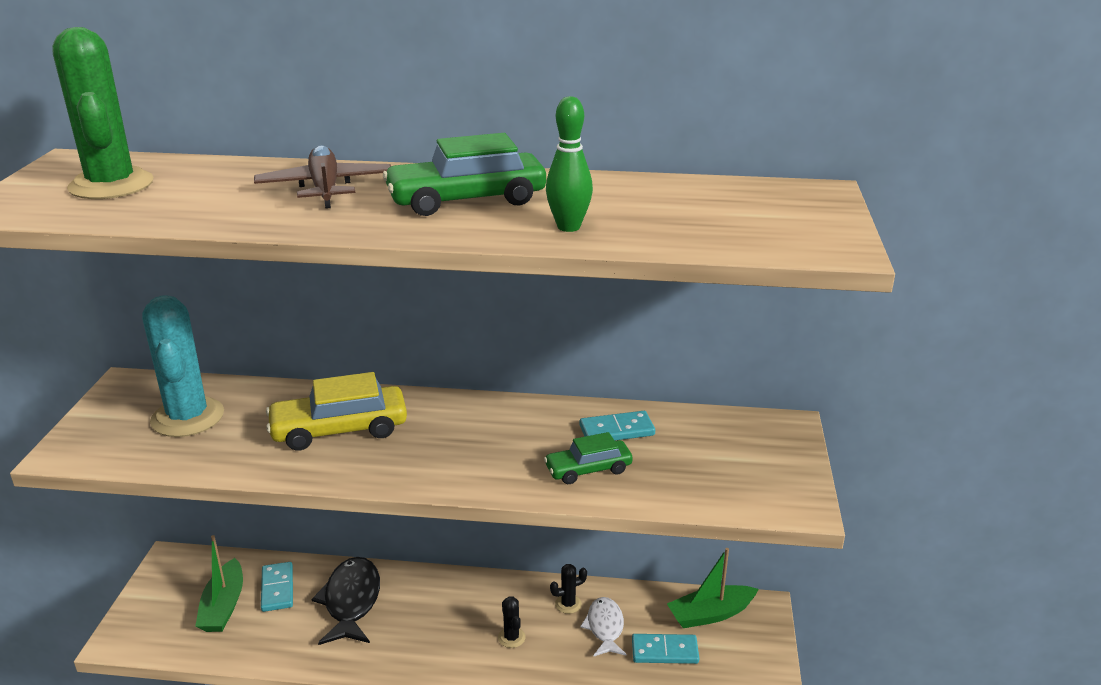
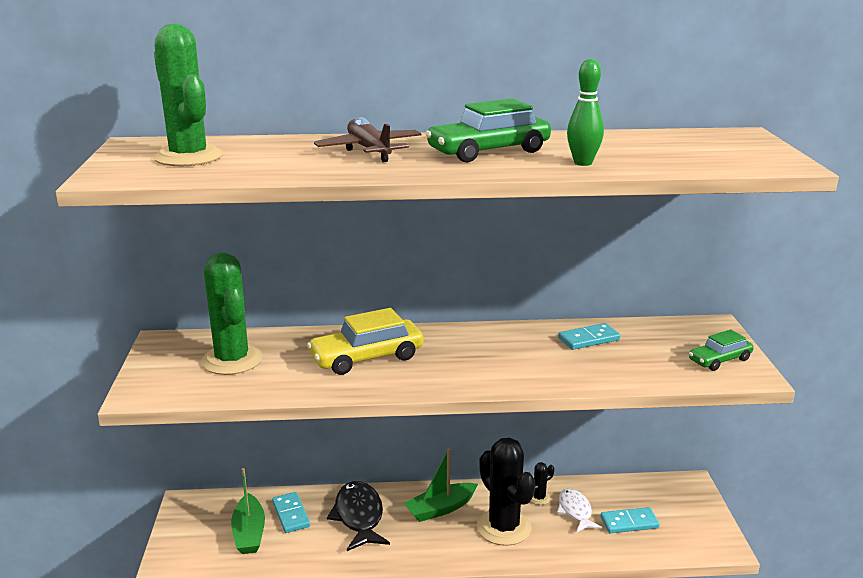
camera: 10 degrees left, 5 degrees down
(187, 417) = (232, 360): turquoise cactus -> green cactus
(511, 637) = (504, 527): black cactus -> black cactus, size x2.37
(588, 469) = (582, 366): green car -> green car (719, 360)
(710, 614) = (653, 492): green boat -> green boat (440, 509)

